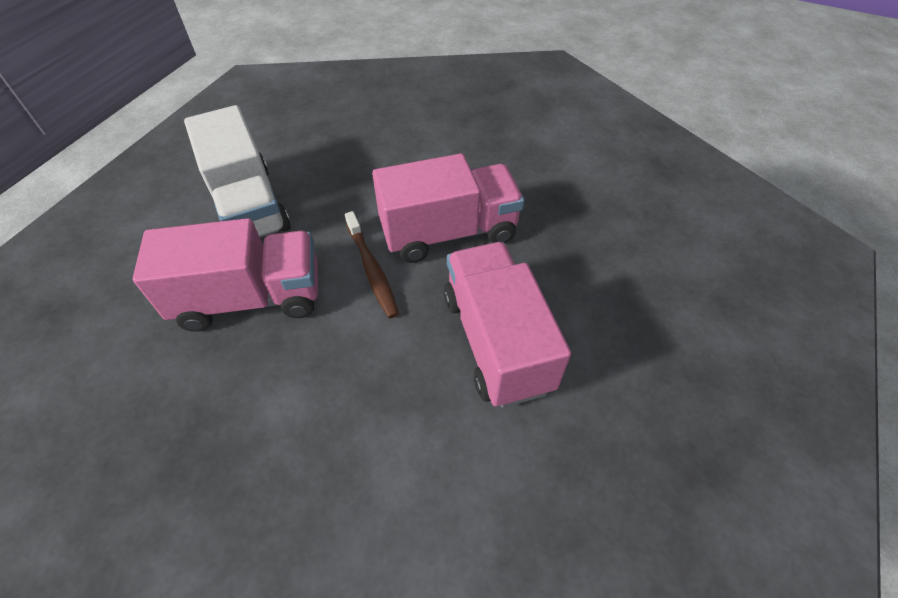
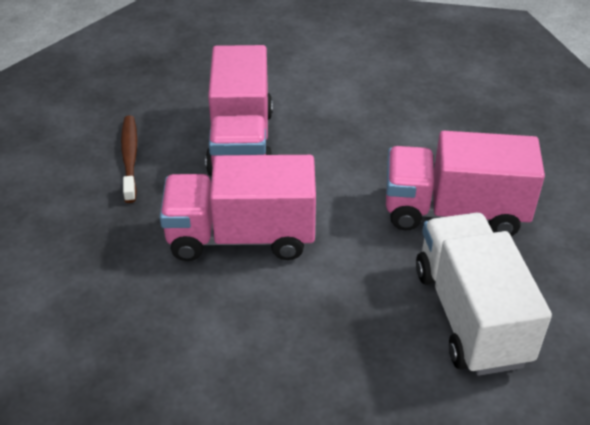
camera: 165 degrees left, 10 degrees down
(372, 270) = (332, 215): brown toothbrush -> brown toothbrush (130, 157)

